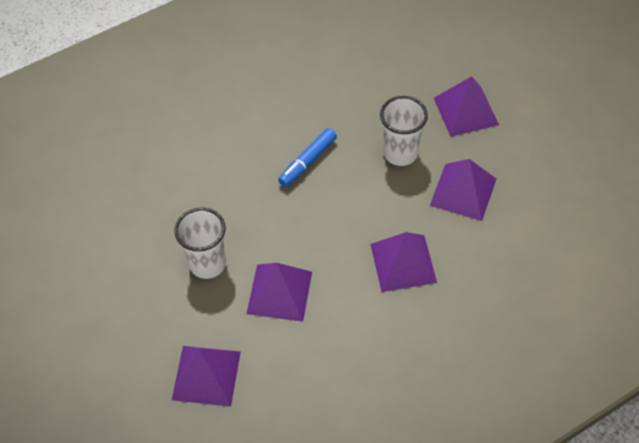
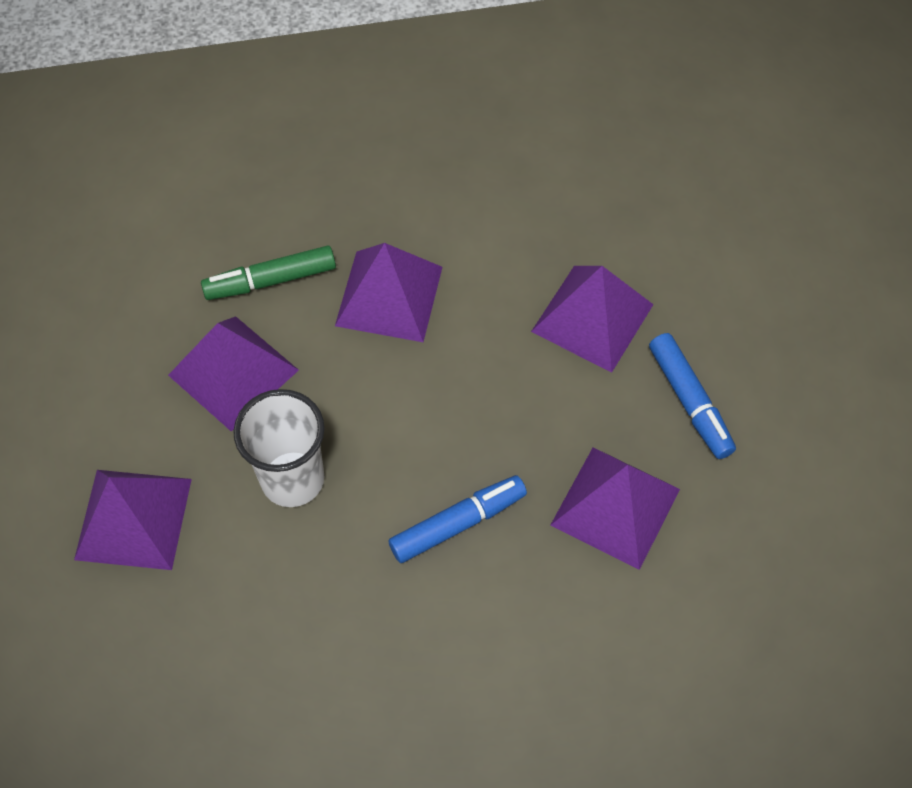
camera: 160 degrees left, 5 degrees up
(206, 375) = (736, 241): purple pyramid -> purple pyramid (615, 507)
(207, 264) = (689, 401): white cup -> blue marker
(475, 247) = (271, 280): none -> green marker

